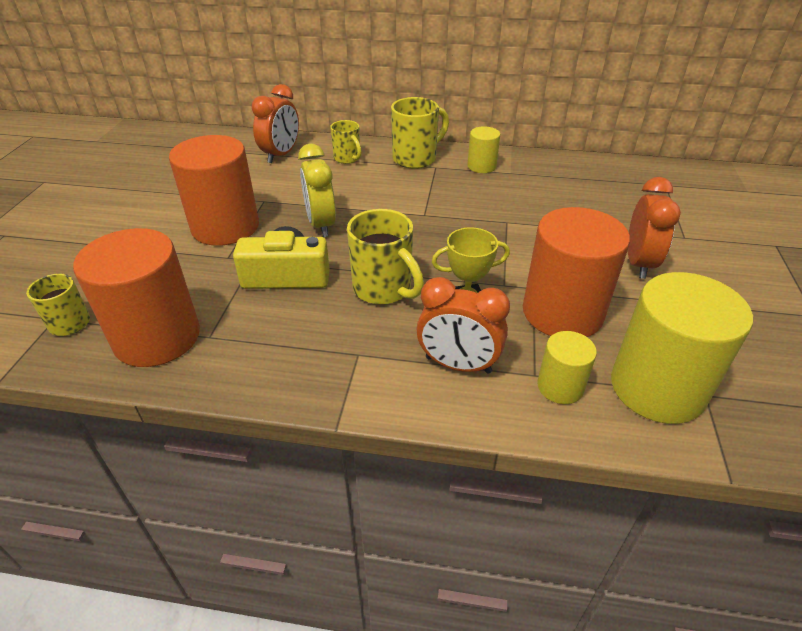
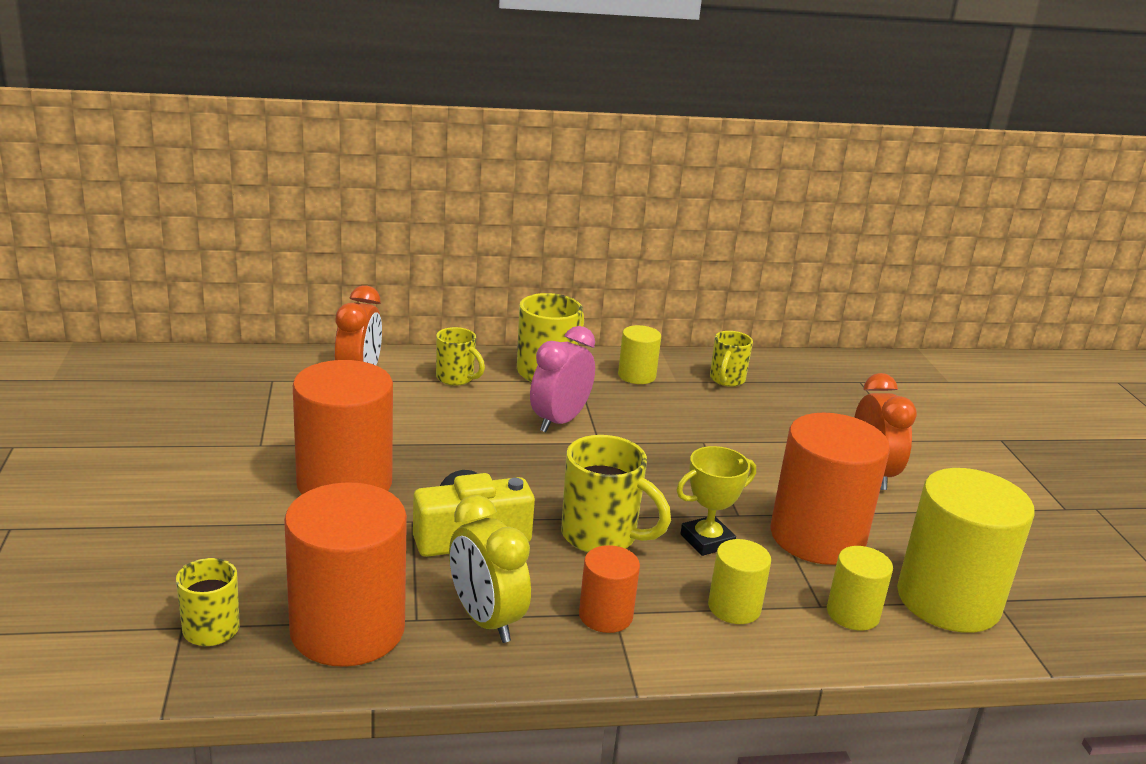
camera: 20 degrees left, 15 degrees down
(321, 224) = (474, 467): yellow clock -> yellow clock (486, 620)
(349, 355) = (605, 615): none -> orange cylinder
(403, 196) = (559, 421): none -> pink clock
(458, 365) = (734, 607): orange clock -> yellow cylinder
(551, 175) = (726, 380): none -> yellow mug

